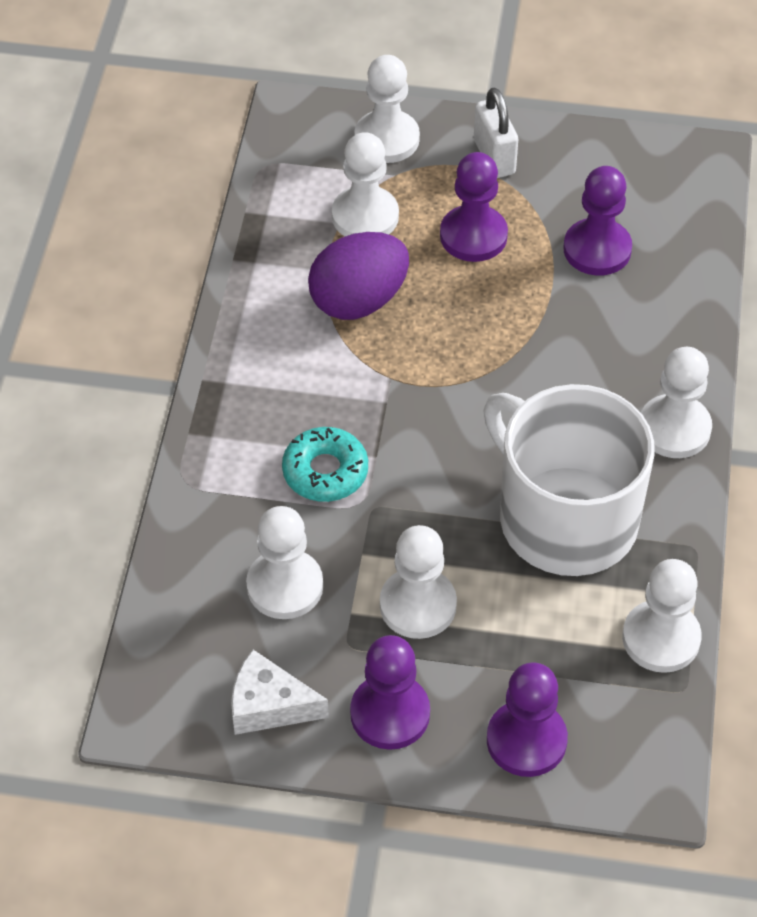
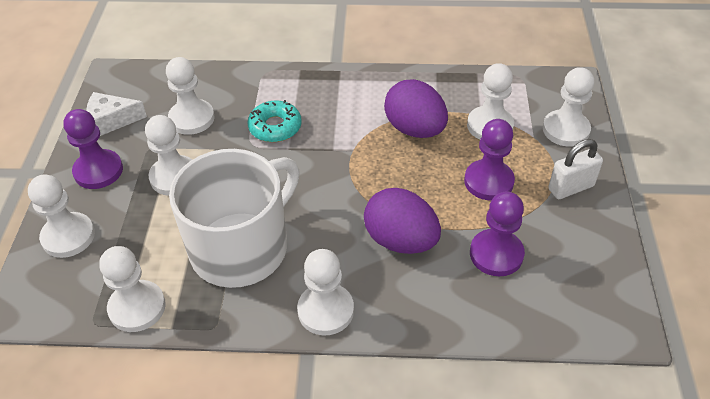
camera: 85 degrees right, 5 degrees down
(269, 705) = (112, 120): white cheese -> white cheese turned 105 degrees counterclockwise
(526, 740) = (68, 236): purple pawn -> white pawn
(567, 341) = (400, 240): none -> purple egg

